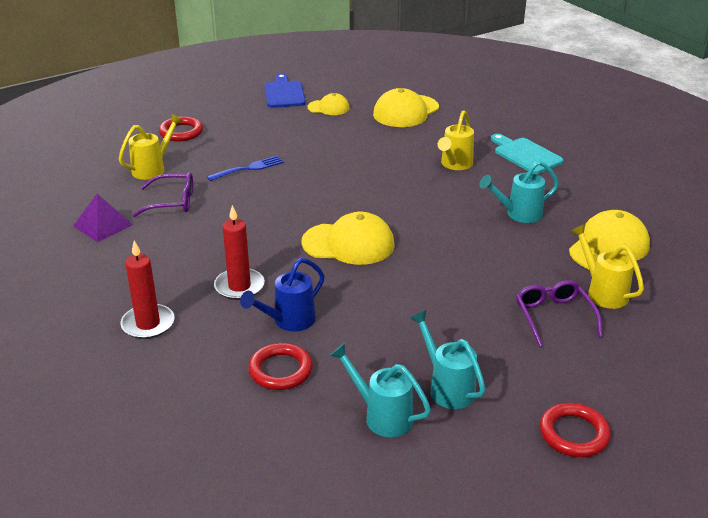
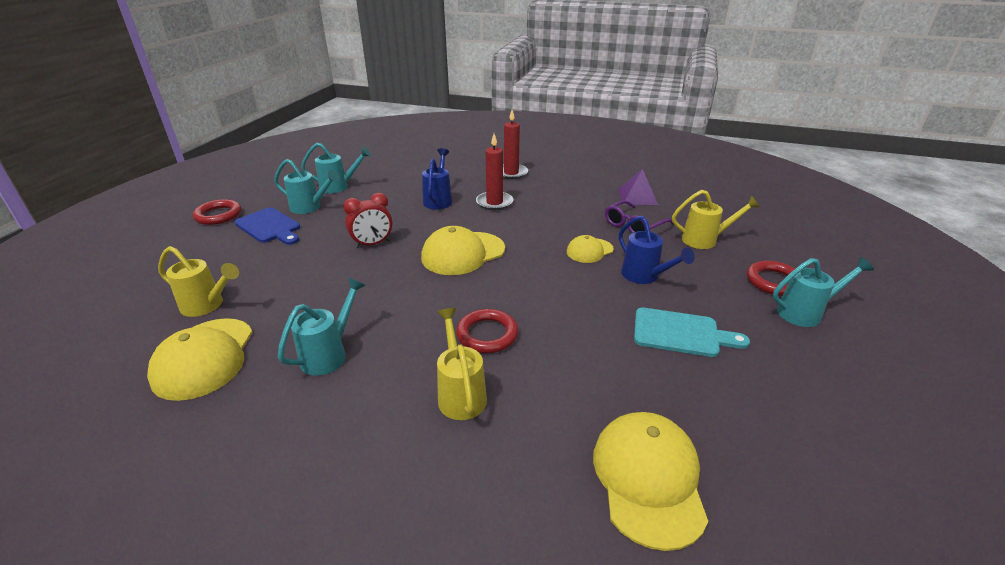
camera: 140 degrees right, 0 degrees up
(153, 169) = (705, 240): yellow watering can -> yellow watering can turned 90 degrees counterclockwise
(207, 116) = (805, 313): none -> turquoise watering can
(249, 168) = (644, 276): blue fork -> blue watering can
(280, 370) = (413, 183): red ring -> red ring (487, 334)
(284, 93) = (839, 407): blue cutting board -> blue cutting board (269, 227)
(328, 108) = (743, 412): yellow cap -> yellow cap (589, 251)
(417, 292) = (372, 244): none -> red clock
(525, 155) = (377, 477): turquoise cutting board -> turquoise cutting board (681, 333)
(554, 317) = (250, 269): purple glasses -> none

